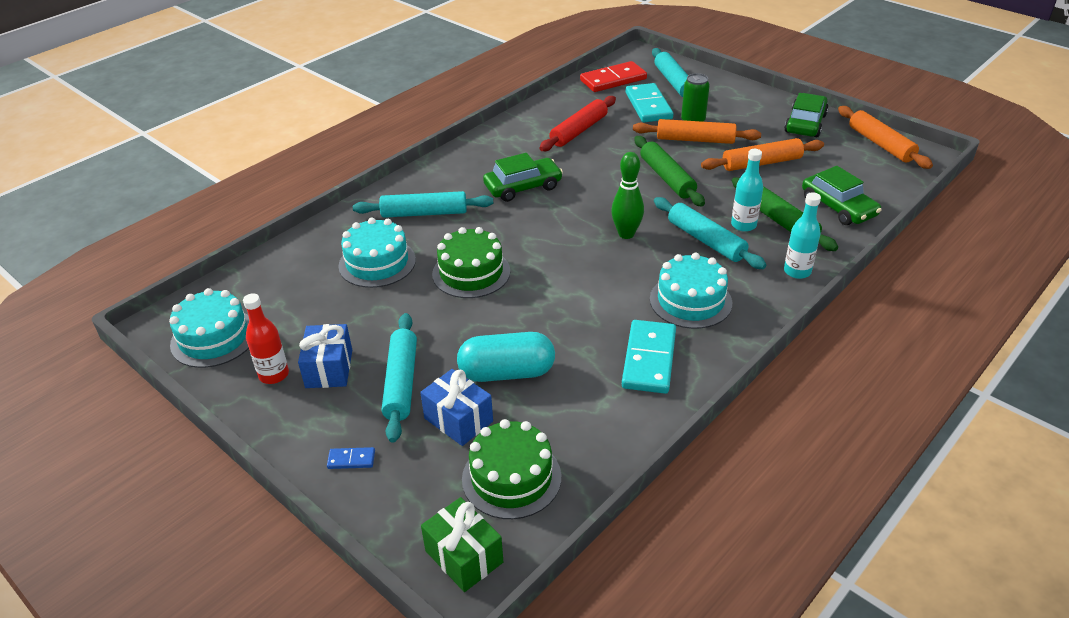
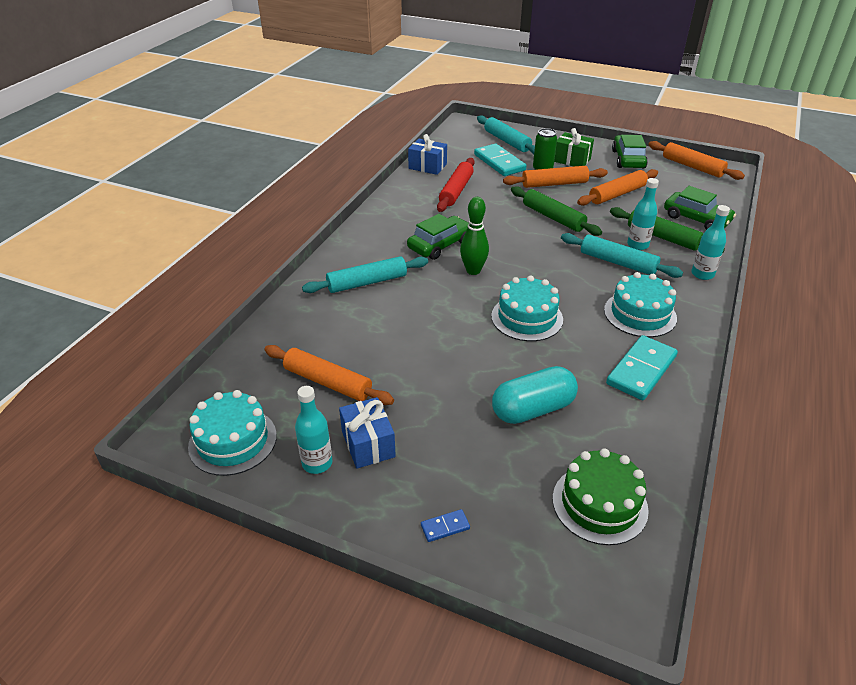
camera: 20 degrees left, 0 degrees up
(274, 375) = (317, 463): red bottle -> turquoise bottle
(327, 303) = (327, 382): none -> orange rolling pin
(377, 263) = (351, 335): turquoise cake -> turquoise cake (527, 318)
(401, 382) = (445, 441): turquoise rolling pin -> none
(458, 420) = (518, 462): blue gift -> blue gift (427, 166)
(464, 556) = (608, 591): green gift -> green gift (572, 160)
(471, 272) = (443, 327): green cake -> none
(613, 80) = (457, 146): red domino -> none
(626, 234) = (552, 269): green bowling pin -> green bowling pin (473, 271)
(649, 359) = (641, 370): turquoise domino -> turquoise domino turned 45 degrees clockwise

